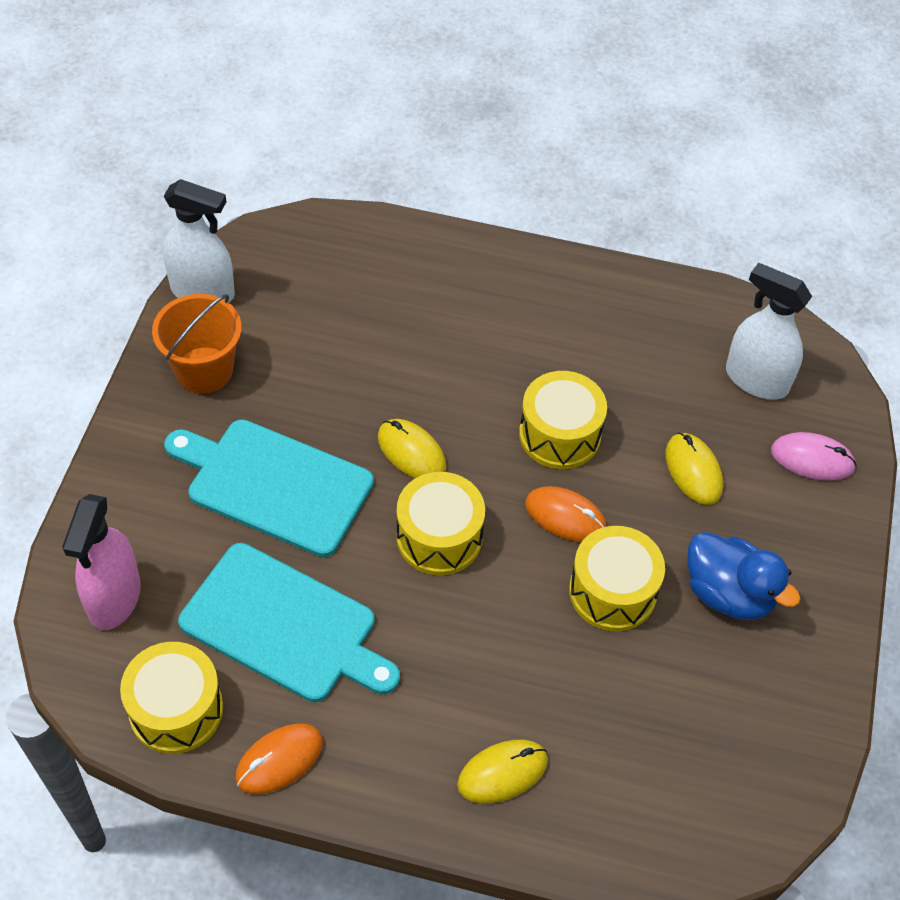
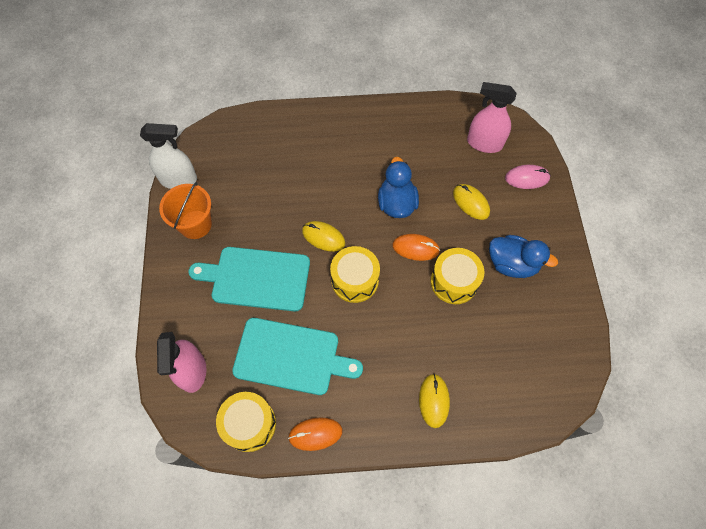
camera: 15 degrees left, 10 degrees up
(279, 760) = (315, 434): orange mouse -> orange mouse turned 45 degrees clockwise
(502, 773) = (434, 401): yellow mouse -> yellow mouse turned 45 degrees counterclockwise
(559, 434) = (396, 203): yellow drum -> blue duck
(756, 379) = (484, 143): white spray bottle -> pink spray bottle

